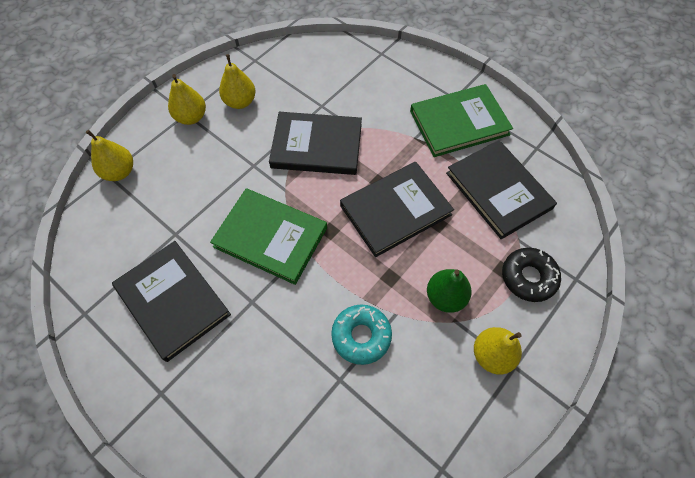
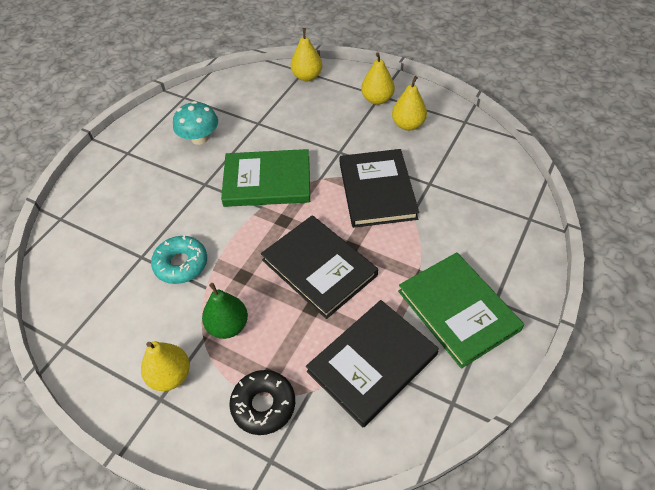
camera: 80 degrees right, 10 degrees down
(173, 301) = (199, 138): black book -> turquoise mushroom
(270, 237) = (267, 181): green book -> green book turned 75 degrees clockwise

